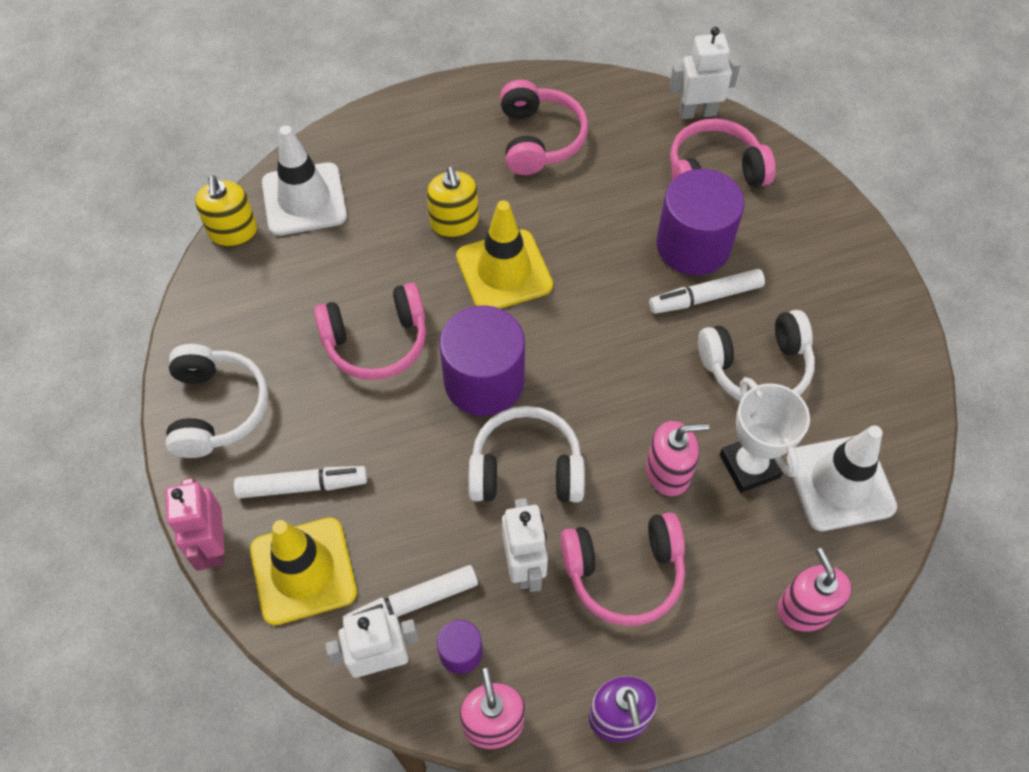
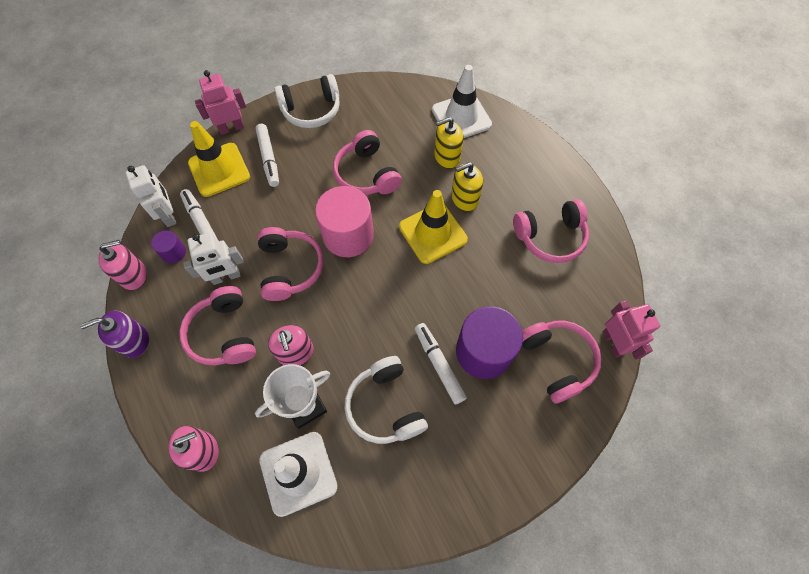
camera: 80 degrees right, 5 degrees up
(233, 232) = (429, 89): yellow soap dispenser -> yellow soap dispenser (446, 157)
(484, 381) = (348, 235): purple cylinder -> pink cylinder
(526, 468) = (290, 268): white headphones -> pink headphones
(697, 112) = (613, 342): white robot -> pink robot

